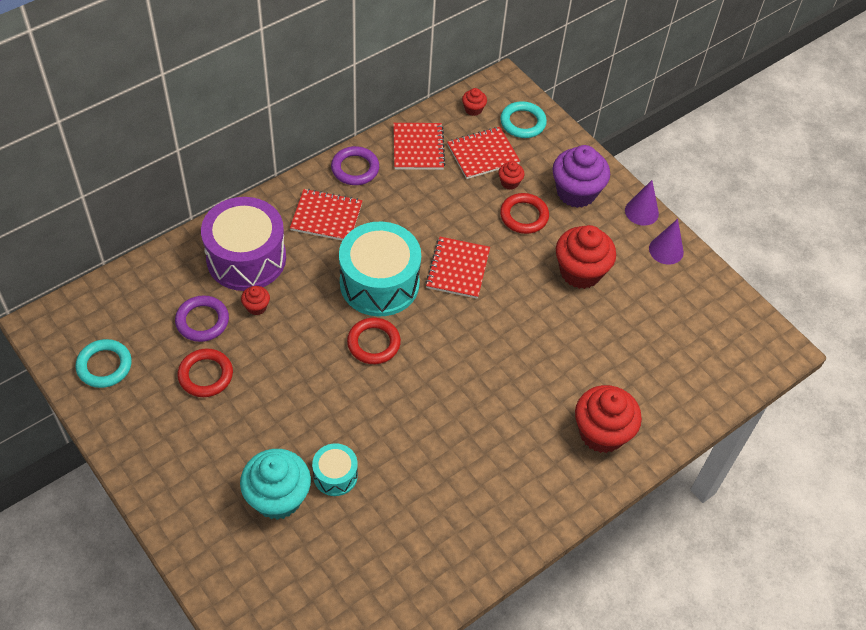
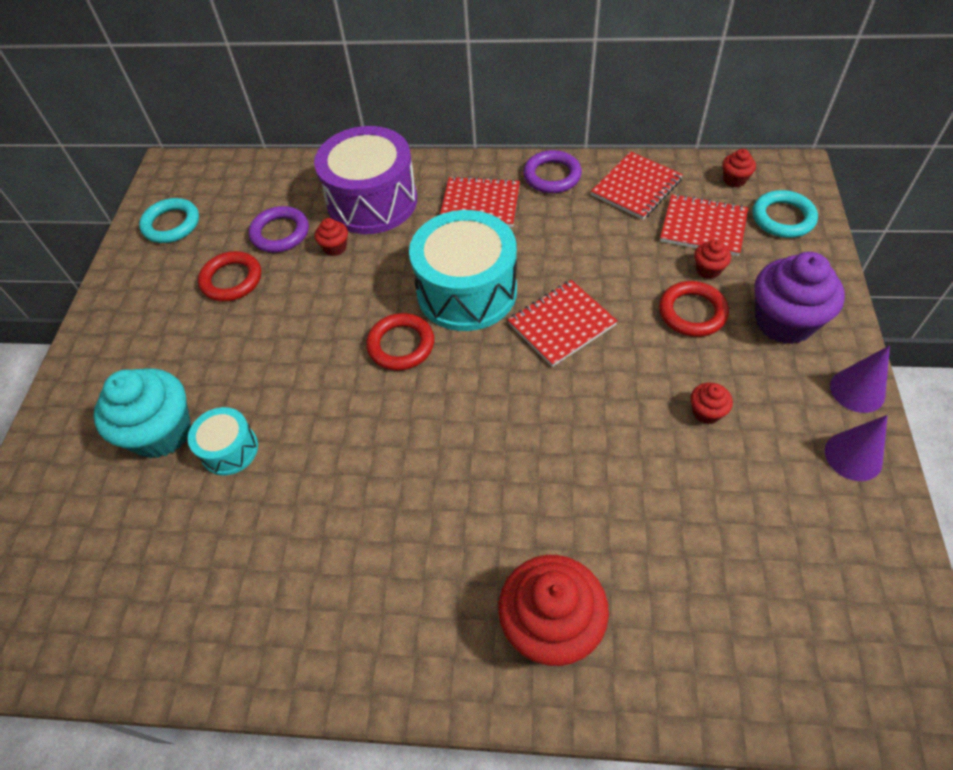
camera: 50 degrees right, 0 degrees up
(326, 217) = (480, 204): red notebook -> red notebook turned 45 degrees counterclockwise
(580, 272) = (706, 412): red cupcake -> red cupcake, size x0.46

